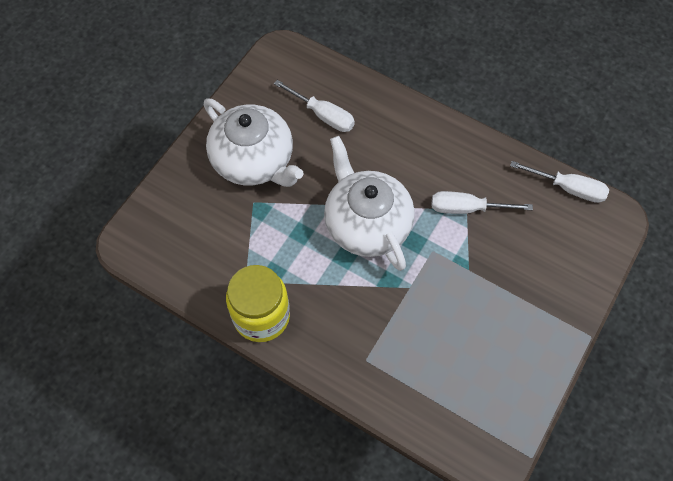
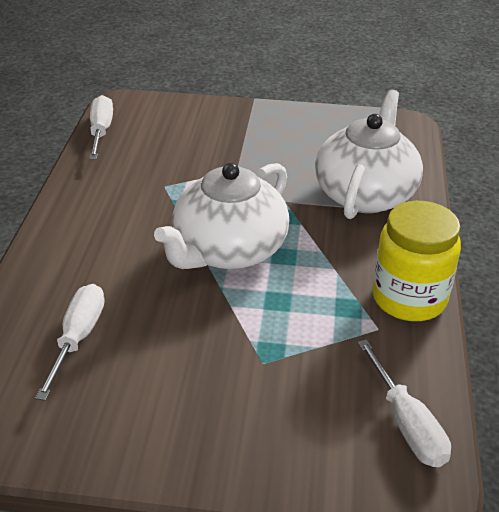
camera: 115 degrees left, 25 degrees down
(254, 160) = (194, 386): white teapot -> white teapot (365, 194)
(467, 208) = (162, 185): white screwdriver -> white screwdriver (406, 423)

